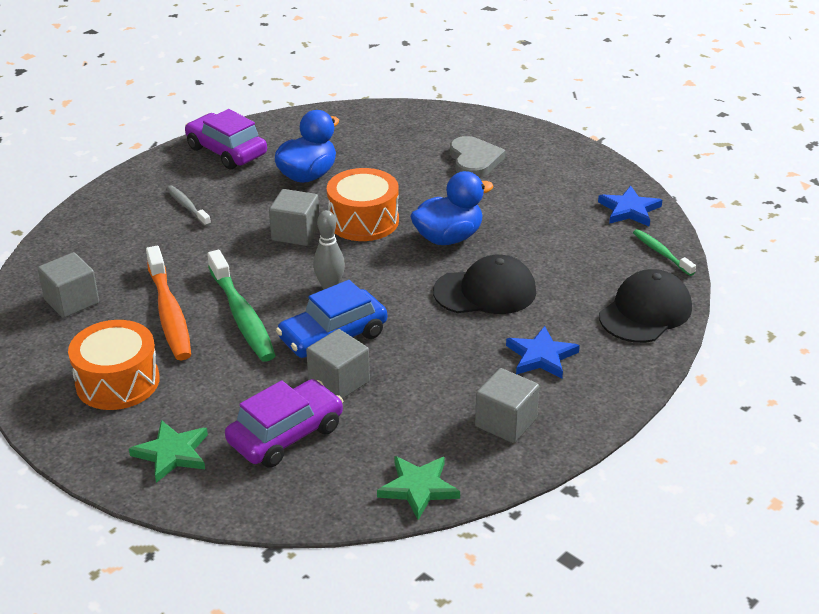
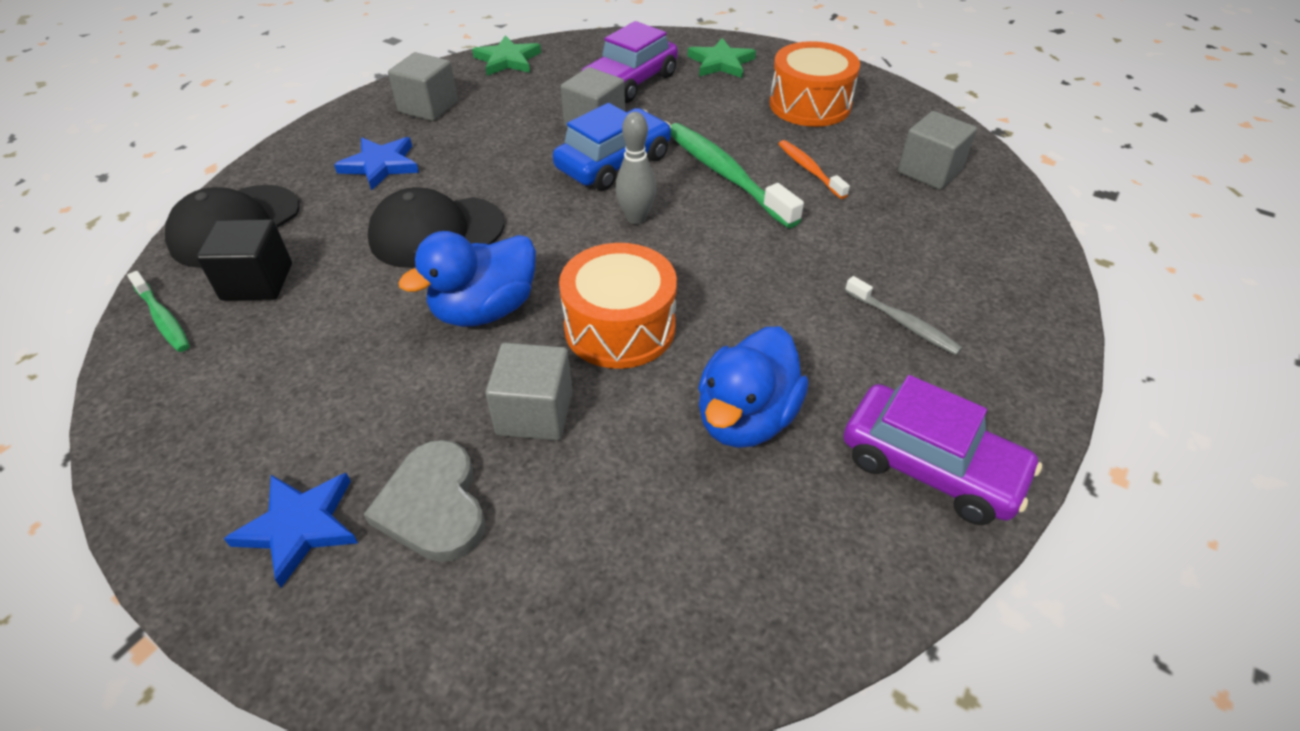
camera: 170 degrees right, 10 degrees up
(169, 313) = (809, 169): orange toothbrush -> orange toothbrush, size x0.54
(295, 233) = (714, 293): grey cube -> grey cube (534, 413)
(608, 269) = (257, 282): none -> black cube
(629, 210) = (170, 403): blue star -> blue star (300, 526)

